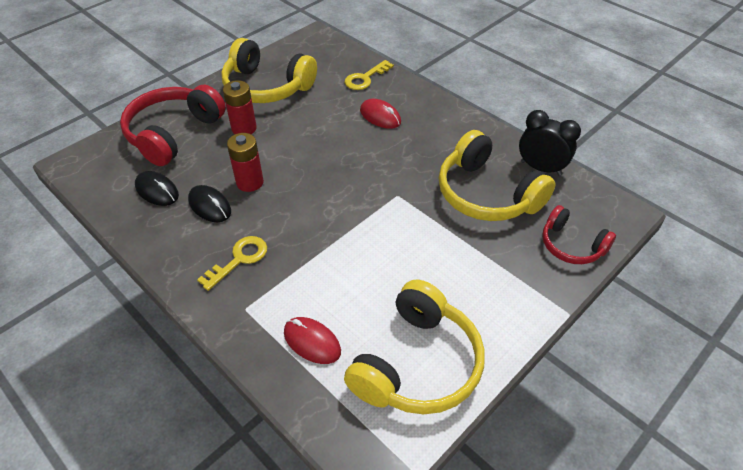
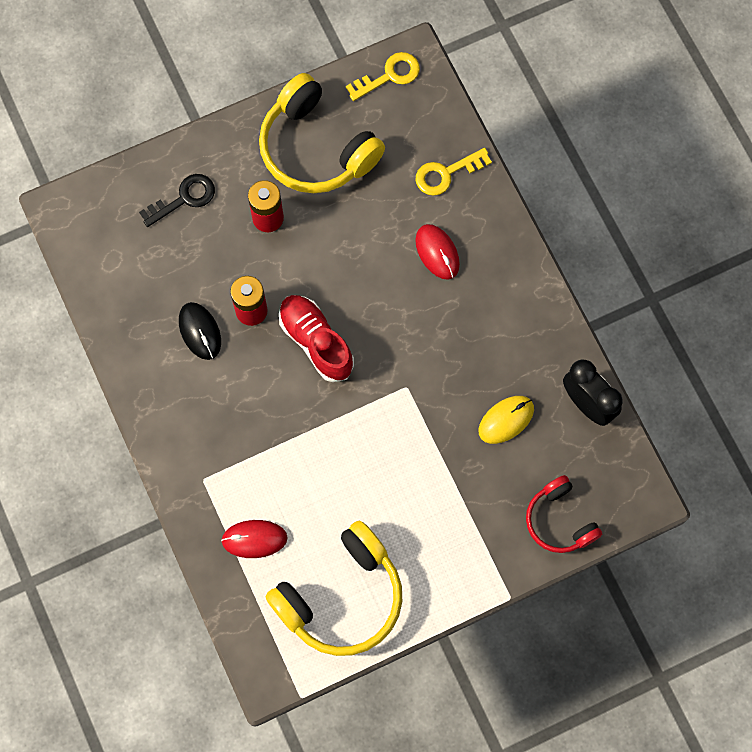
camera: 20 degrees right, 25 degrees up
(157, 191) = (148, 288): black mouse -> none
(173, 133) = (184, 198): red headphones -> black key
(239, 259) = (212, 417): yellow key -> yellow key (389, 75)
(311, 187) = (316, 341): none -> red shoe
(312, 342) = (254, 539): red mouse -> red mouse turned 60 degrees counterclockwise
(487, 194) = (506, 420): yellow headphones -> yellow mouse

